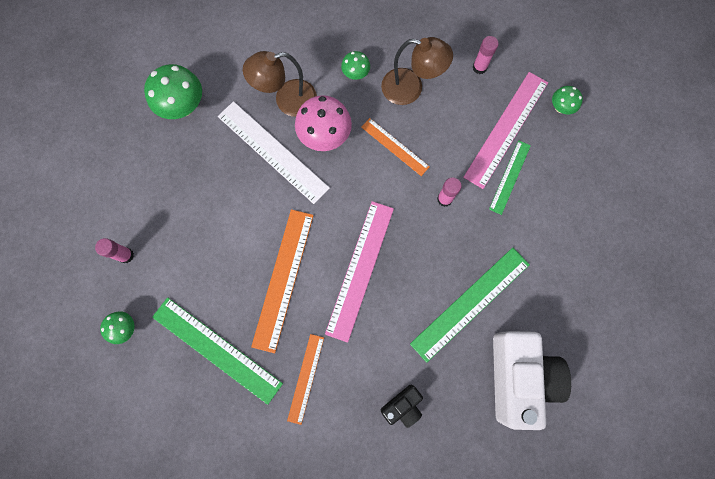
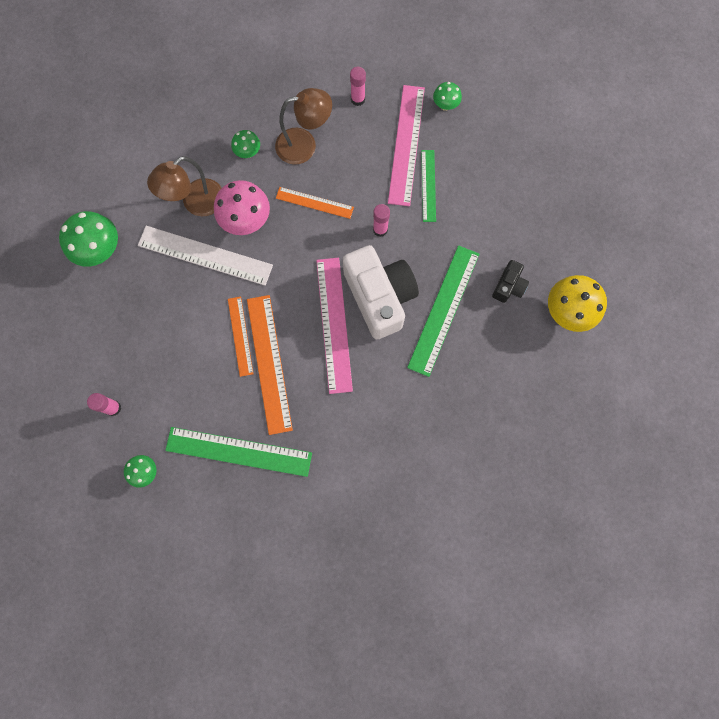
camera: 25 degrees left, 0 degrees up
(306, 378) = (330, 439): orange ruler -> orange ruler (240, 336)
(403, 406) = (425, 422): black camera -> black camera (508, 286)
(518, 377) = (512, 352): white camera -> white camera (380, 297)
(591, 361) = (567, 312): none -> yellow mushroom

